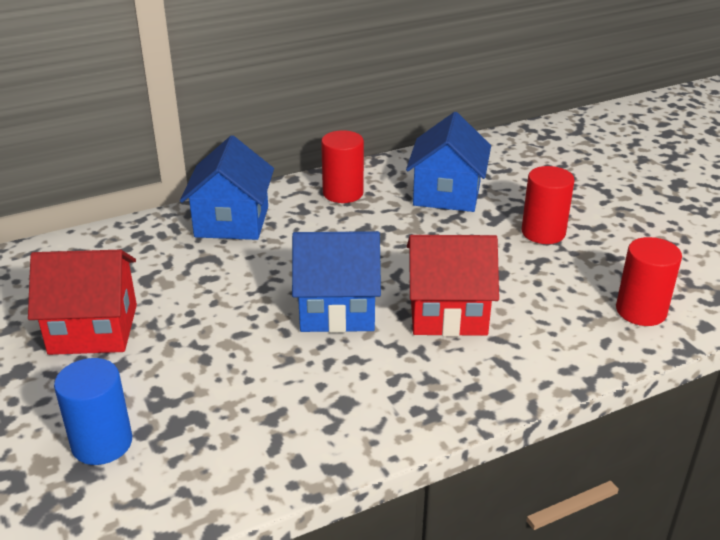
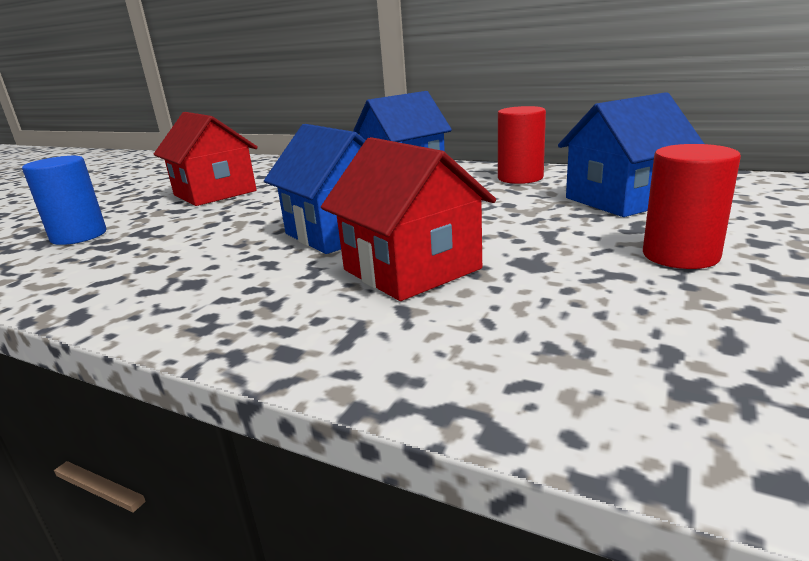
camera: 55 degrees right, 10 degrees down
(641, 311) = (668, 386): red cylinder -> none

